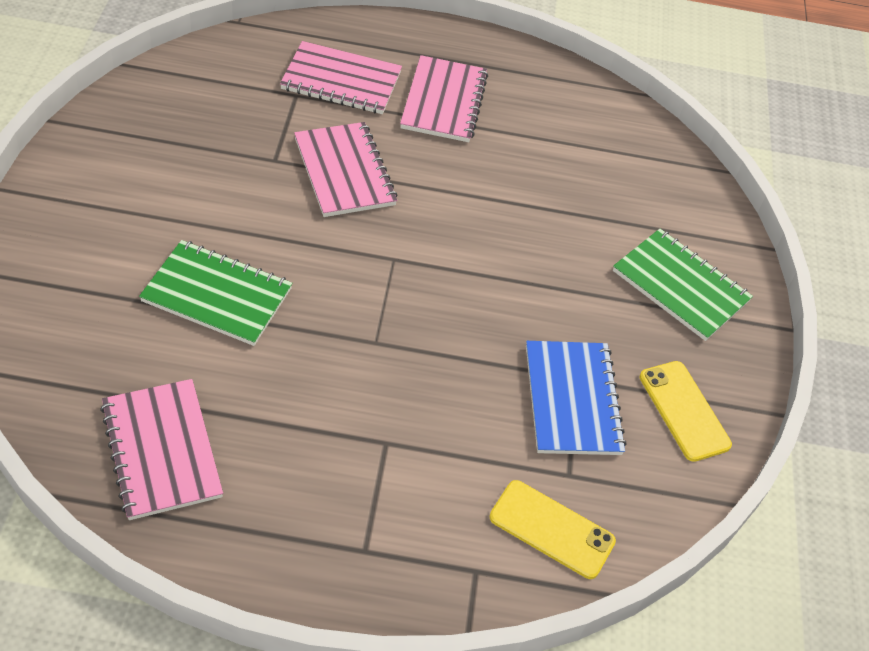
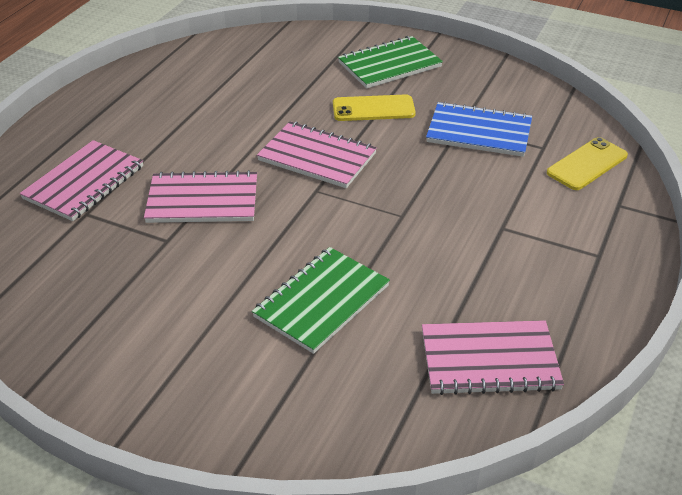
camera: 65 degrees left, 10 degrees down
(444, 101) = (145, 130): pink notebook -> pink notebook (317, 157)
(684, 411) = (497, 89): yellow phone -> yellow phone (373, 109)

